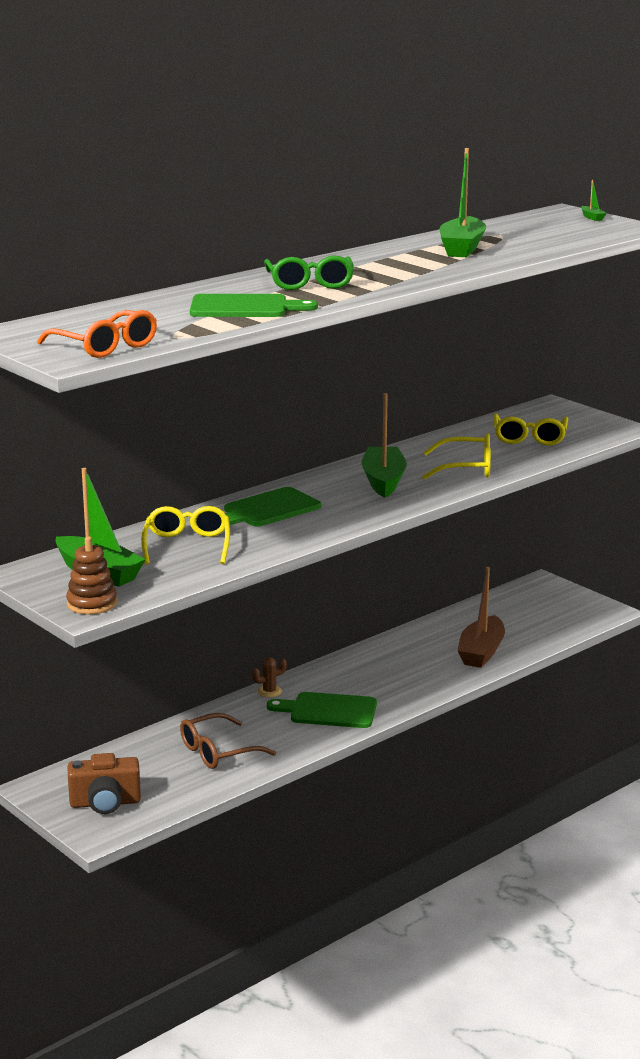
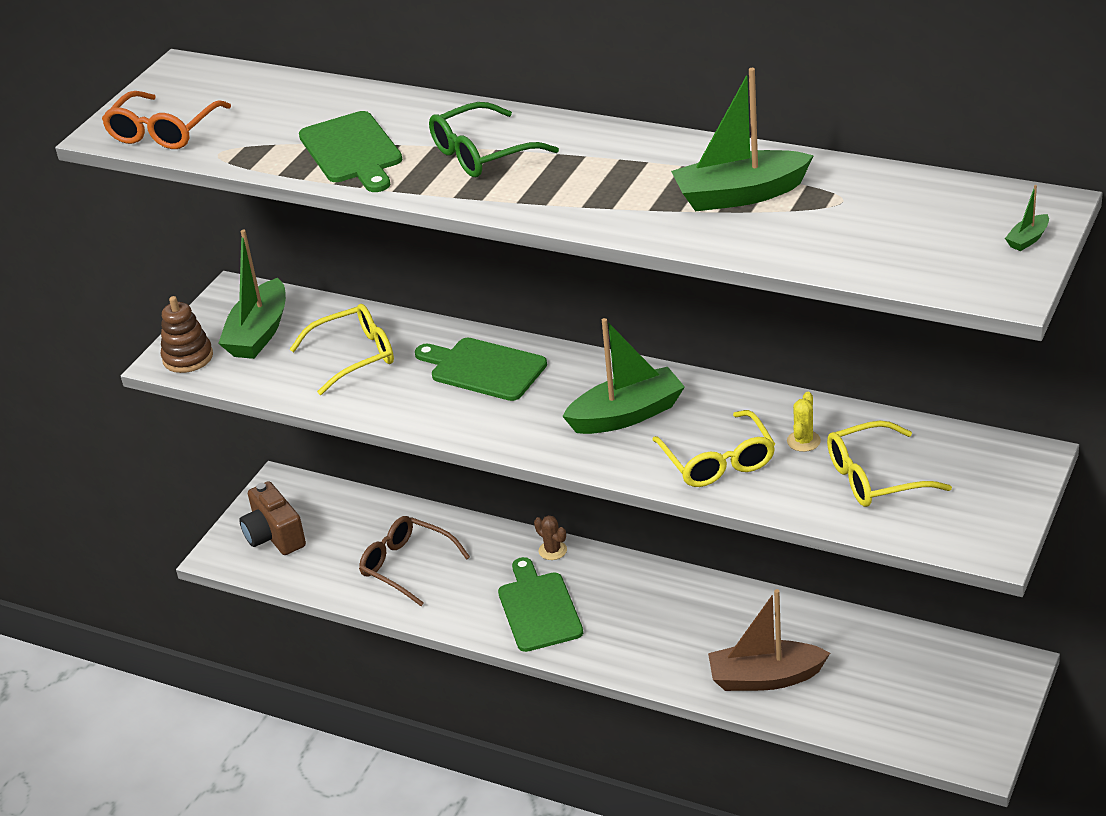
camera: 70 degrees right, 15 degrees up
(472, 445) = (803, 441): none -> yellow cactus

